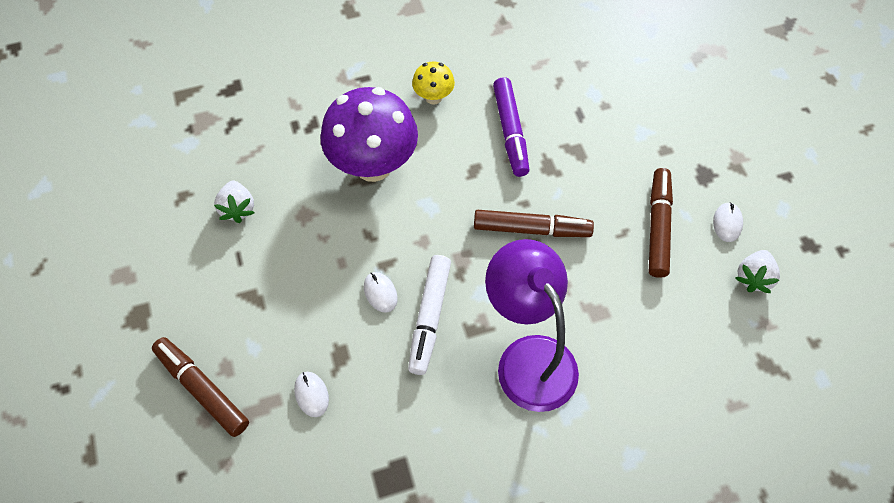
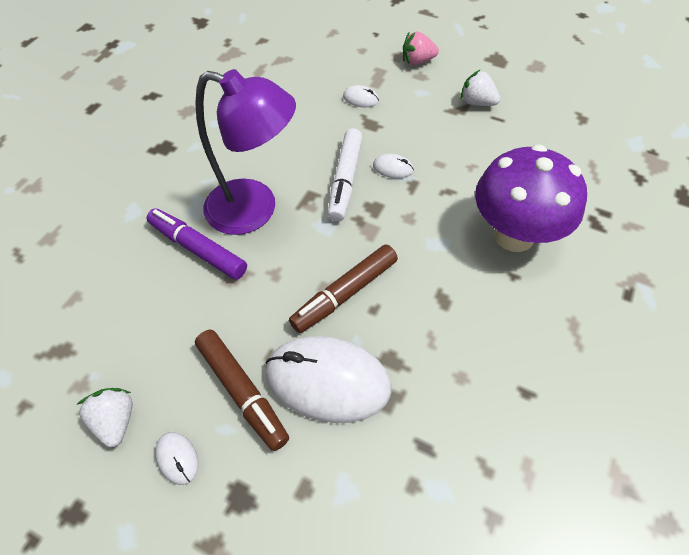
camera: 135 degrees right, 5 degrees down
(202, 389) = (417, 61): brown marker -> pink strawberry
(238, 209) = (543, 138): white strawberry -> white strawberry (477, 102)
(429, 317) = (345, 180): white marker -> white marker turned 135 degrees counterclockwise
(433, 97) = (558, 331): yellow mushroom -> none
(510, 132) = (459, 362): purple marker -> purple marker (198, 249)
(599, 188) = (328, 380): none -> white mouse

